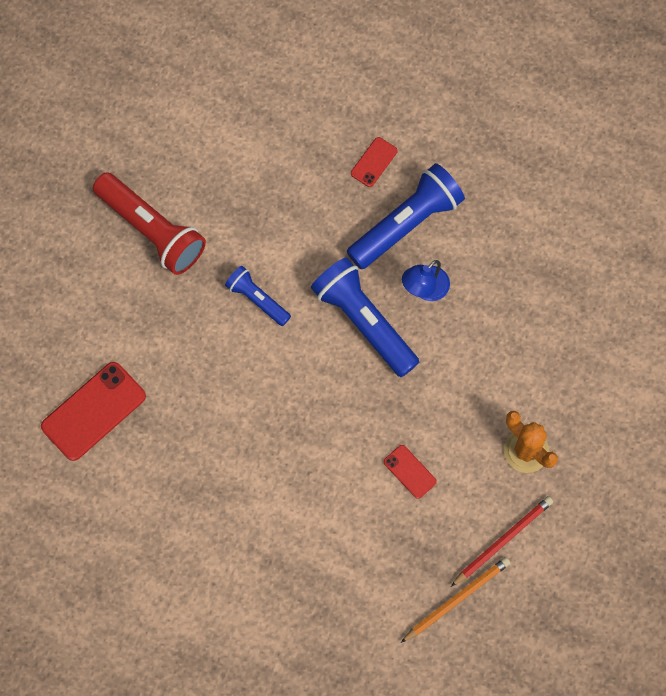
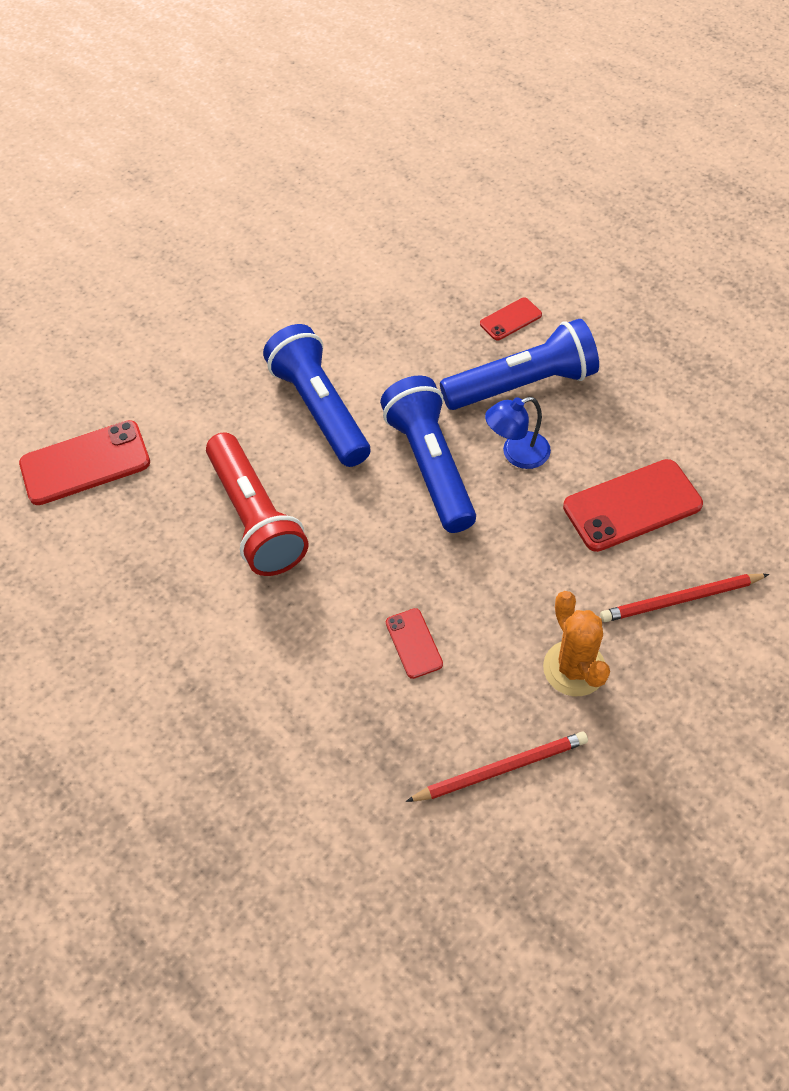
camera: 25 degrees right, 15 degrees down
(151, 230) = (242, 316): red flashlight -> red flashlight (256, 518)
(257, 299) = (320, 409): blue flashlight -> blue flashlight, size x1.79
(457, 599) = (408, 822): orange pencil -> none
(524, 306) = (632, 505): none -> red phone
(581, 372) = (680, 600): none -> red pencil

